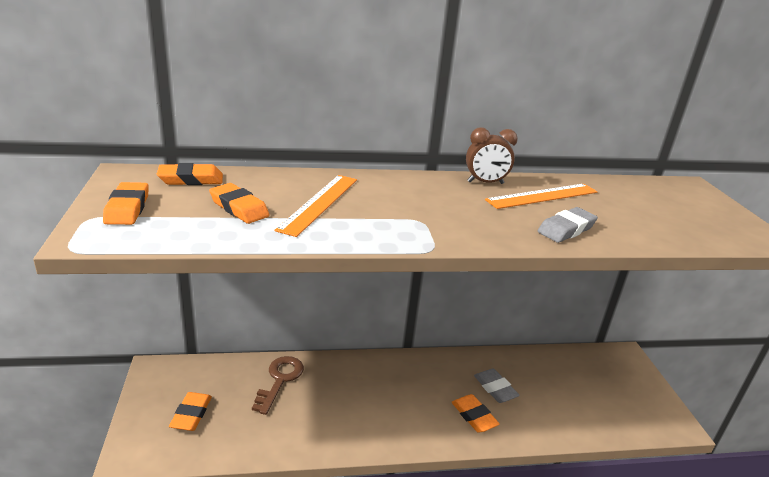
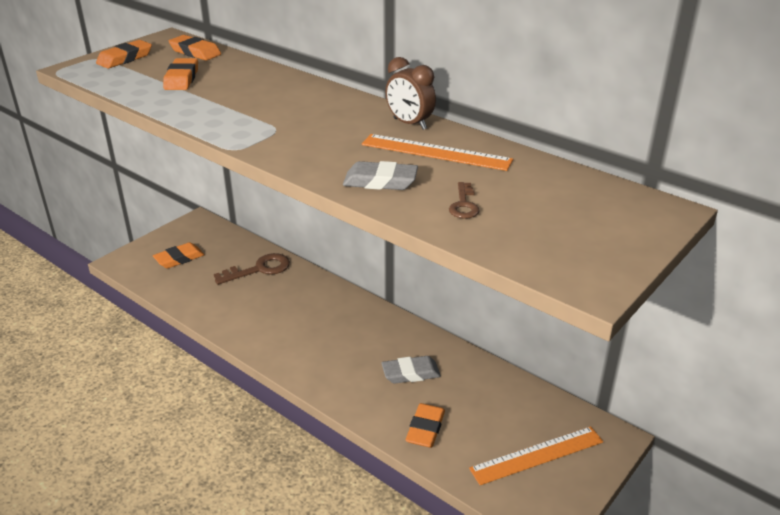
camera: 50 degrees right, 5 degrees up
(319, 203) = (237, 93): orange ruler -> orange ruler (537, 455)
(474, 416) = (356, 378): orange eraser -> orange eraser (425, 429)
(495, 388) = (410, 373): grey eraser -> grey eraser turned 60 degrees clockwise
(632, 223) = (464, 205): none -> brown key

